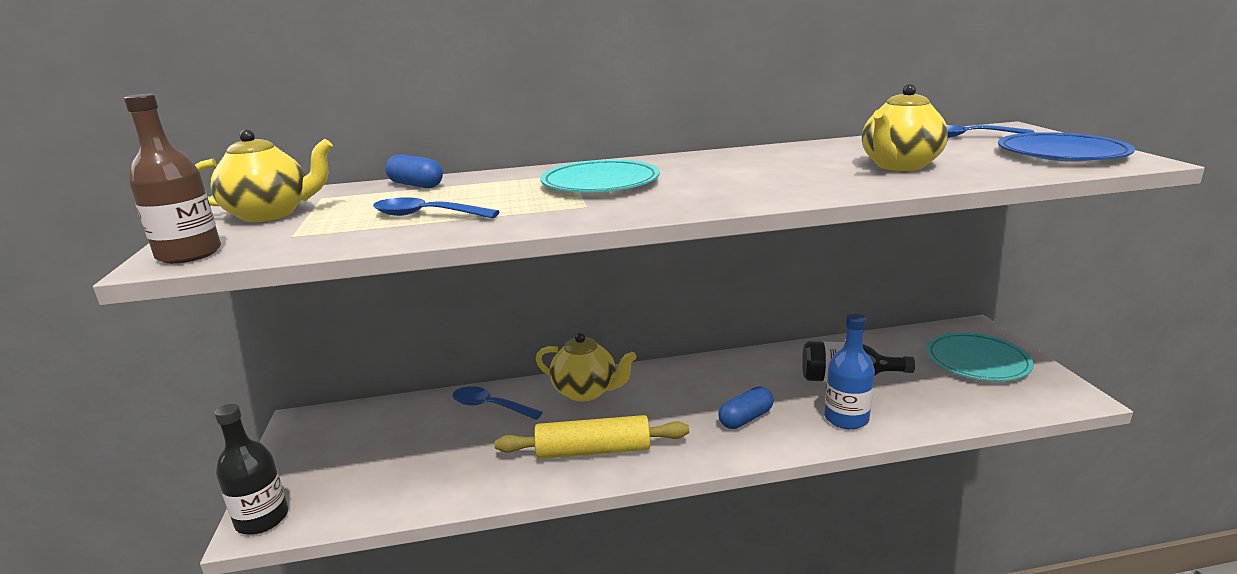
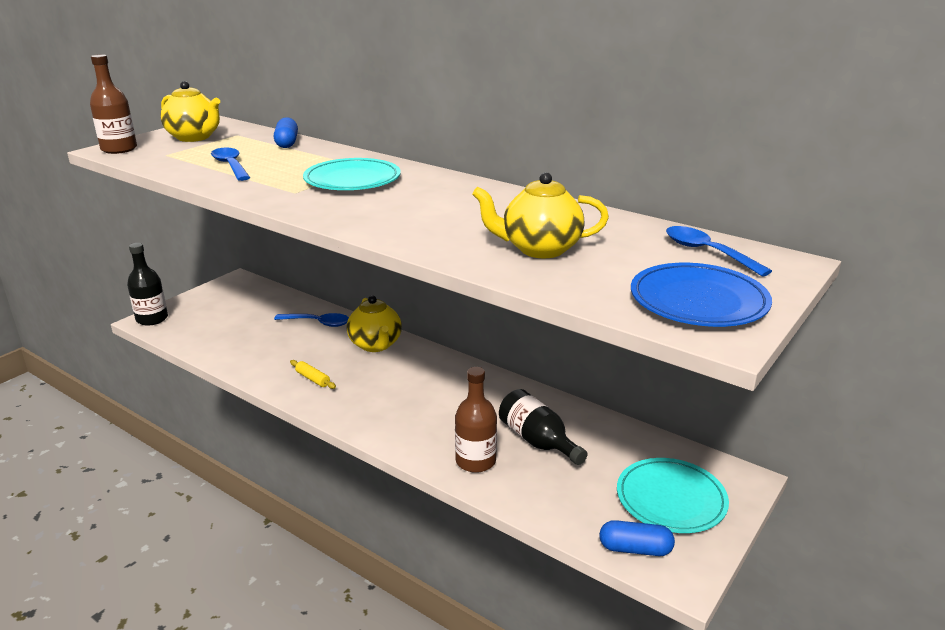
camera: 45 degrees right, 5 degrees up
(490, 406) = (318, 323): blue spoon -> blue spoon turned 120 degrees clockwise
(593, 451) = (313, 379): yellow rolling pin -> yellow rolling pin, size x0.47
(745, 418) = (420, 418): blue capsule -> blue capsule (635, 549)
(846, 418) = (475, 461): blue bottle -> brown bottle

